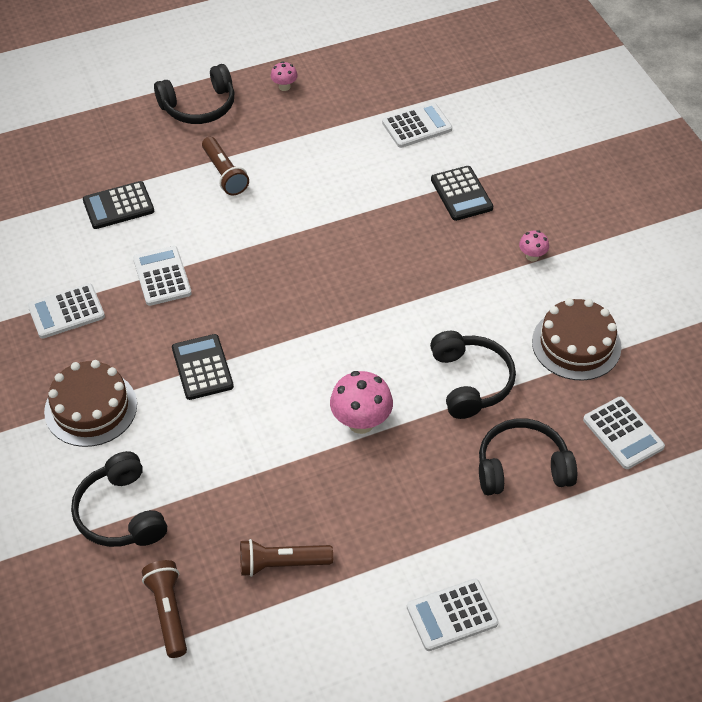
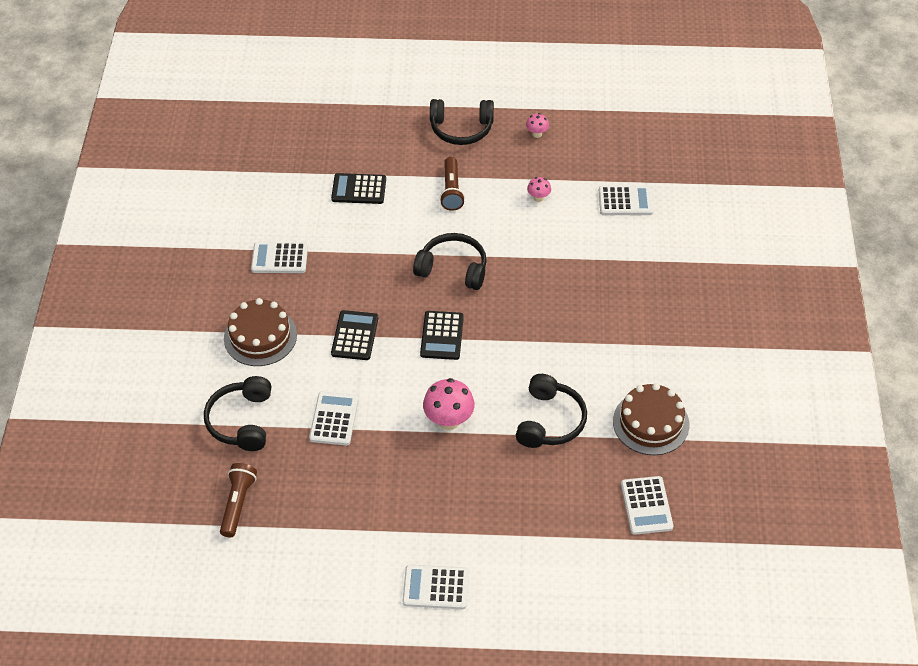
camera: 25 degrees right, 0 degrees up
(162, 276) = (362, 255): white calculator -> white calculator (334, 419)
(282, 564) = (334, 501): brown flashlight -> none
(461, 194) = (629, 269): black calculator -> black calculator (442, 336)
(522, 467) = (551, 501): black headphones -> black headphones (453, 269)
(532, 256) = (657, 340): pink mushroom -> pink mushroom (538, 198)

